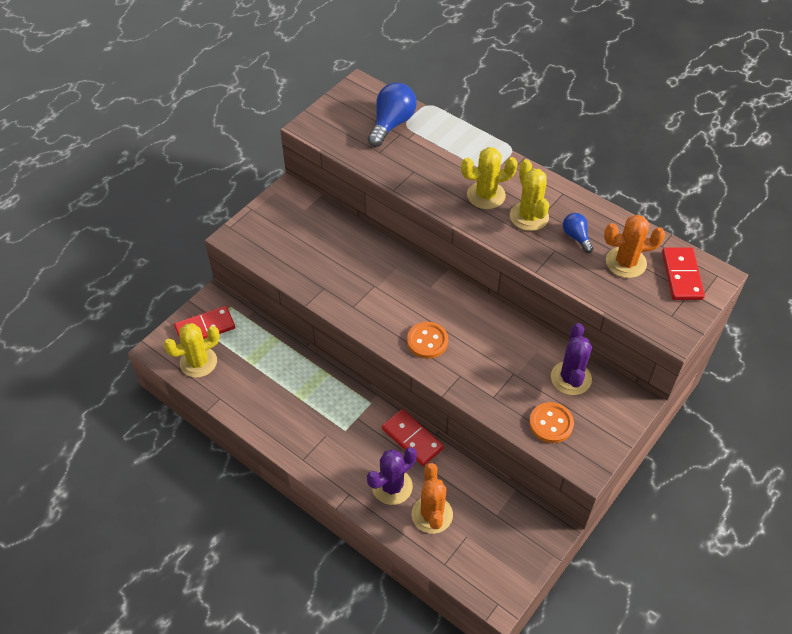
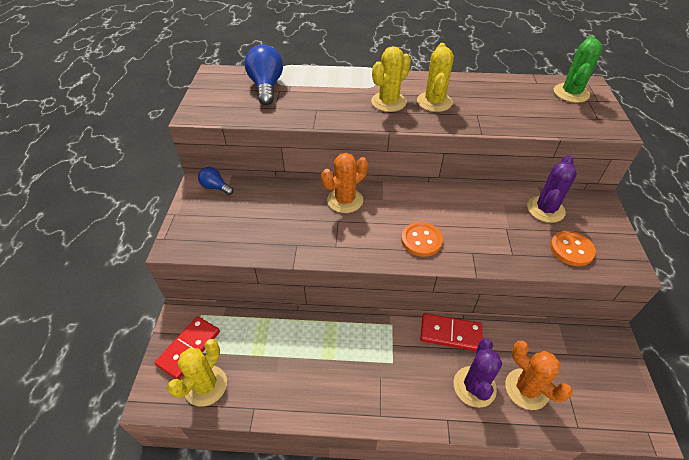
camera: 35 degrees left, 5 degrees down
(529, 216) = (434, 102): yellow cactus -> yellow cactus turned 60 degrees clockwise
(571, 378) = (545, 209): purple cactus -> purple cactus turned 60 degrees clockwise
(576, 237) = (480, 100): blue light bulb -> blue light bulb (215, 187)
(626, 262) = (530, 101): orange cactus -> orange cactus (345, 200)
(681, 276) = (571, 93): red domino -> green cactus

